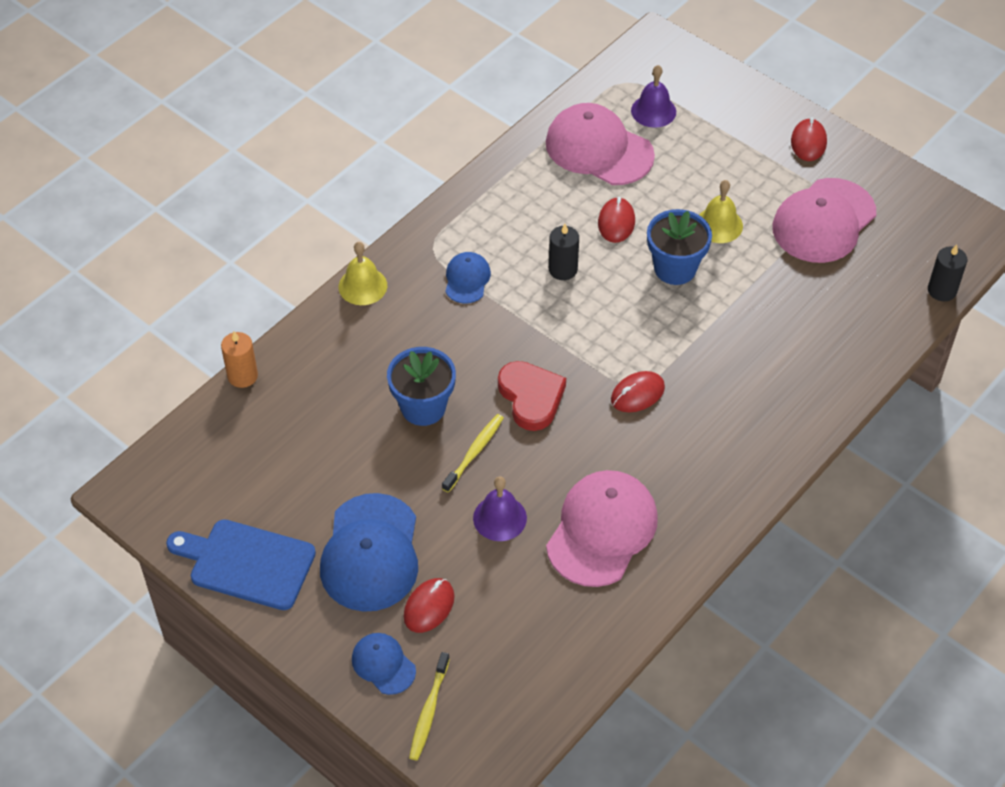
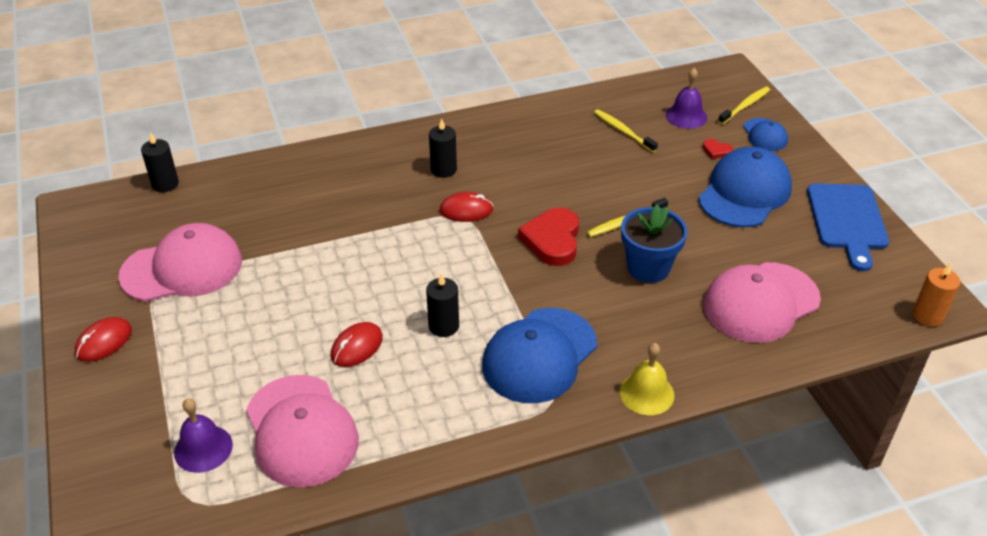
camera: 150 degrees left, 10 degrees down
(242, 376) = (806, 358): orange candle -> orange candle (928, 316)
(247, 563) = (847, 220): blue cutting board -> blue cutting board turned 45 degrees clockwise
(429, 607) = (716, 151): red mouse -> red heart
(467, 279) = (539, 355): blue cap -> blue cap, size x1.96
(500, 518) = (633, 178): purple bell -> purple bell (686, 116)
(551, 588) = (623, 131): none -> yellow toothbrush
(602, 530) = (564, 146): pink cap -> pink cap (761, 302)
(675, 268) = (346, 285): blue flower pot -> none
(701, 434) = (443, 170): none -> black candle
(719, 225) = (270, 304): yellow bell -> none

